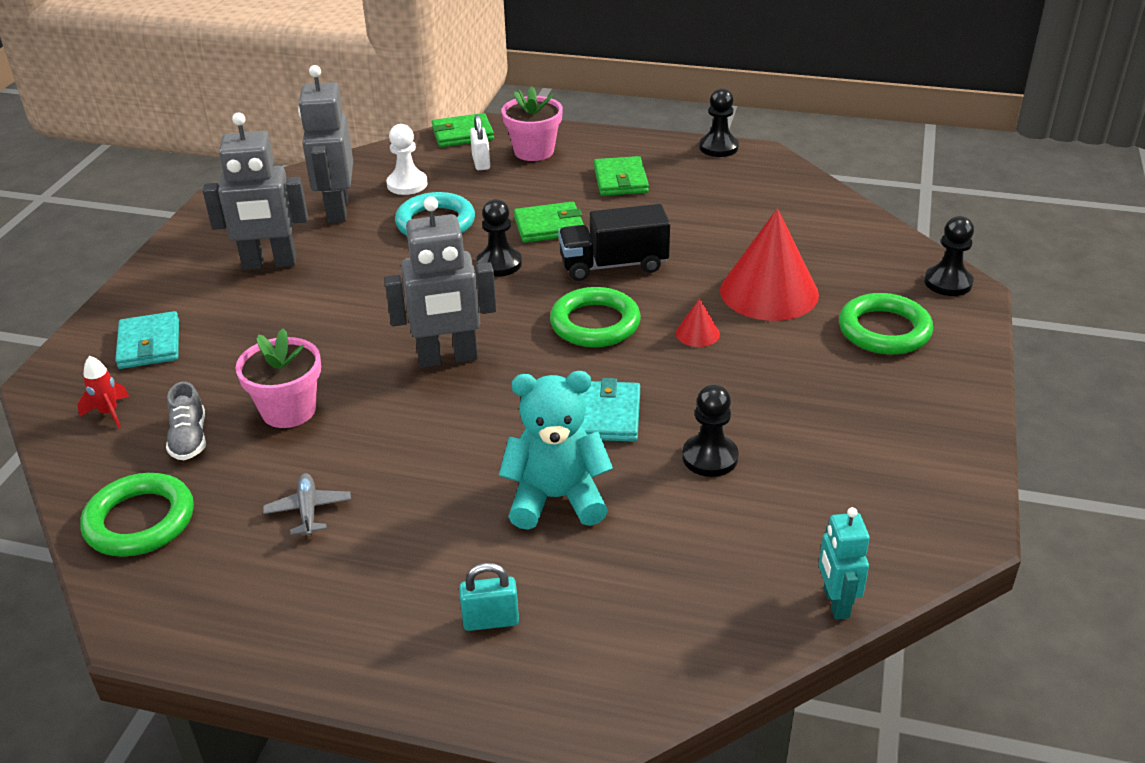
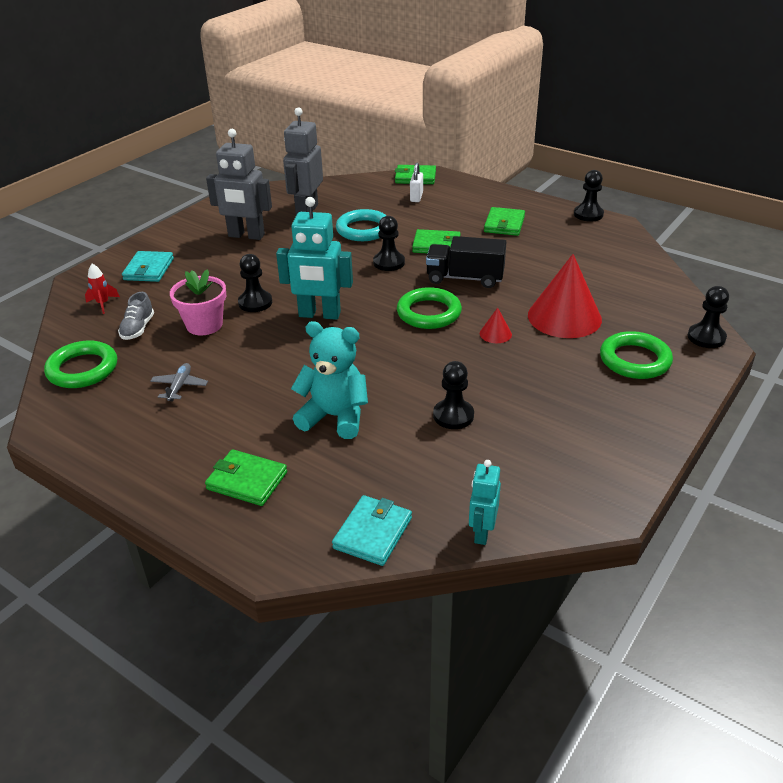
camera: 20 degrees right, 0 degrees up
(344, 361) = (255, 303): none -> black pawn
(407, 184) = (360, 203): white pawn -> none
(448, 358) = (319, 315): grey robot -> turquoise robot
(491, 621) = (247, 481): turquoise padlock -> green wallet
(534, 151) = (456, 196): pink flower pot -> none
(607, 415) = (400, 373): turquoise wallet -> turquoise wallet (372, 533)

